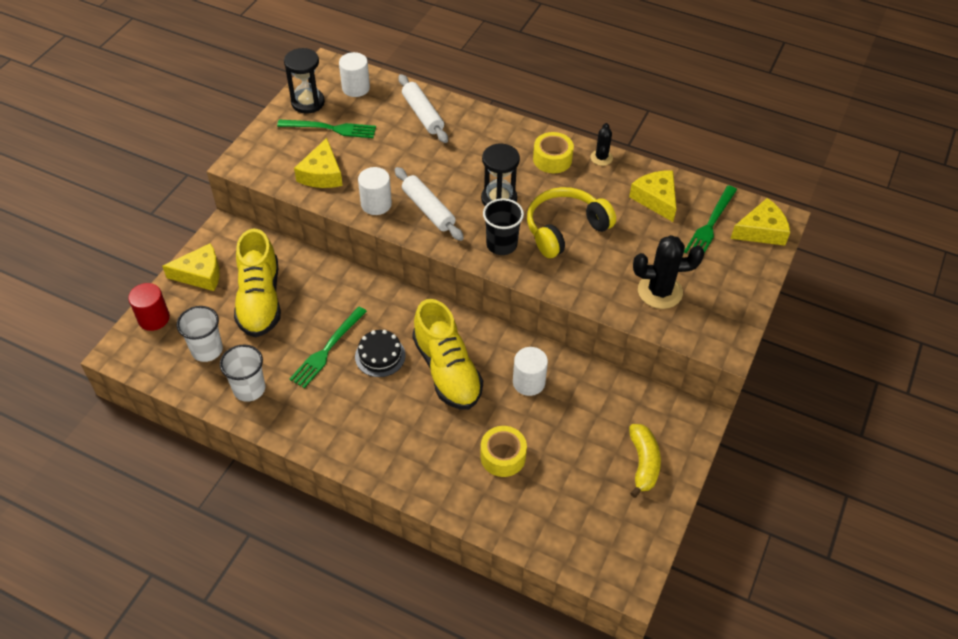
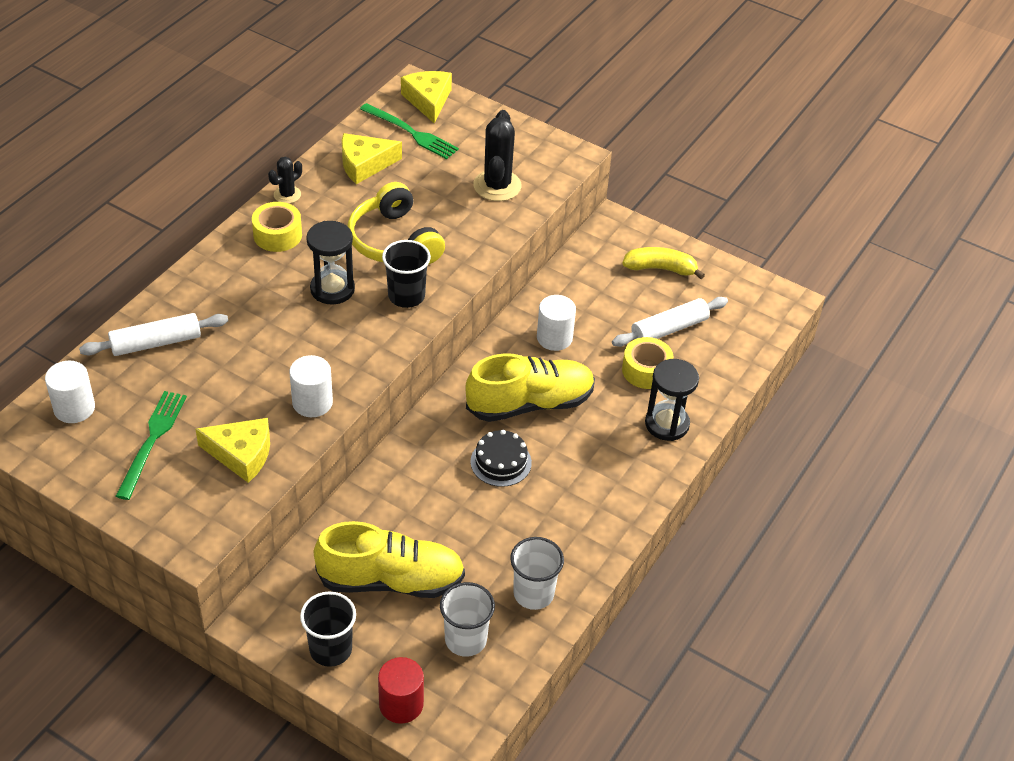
camera: 85 degrees left, 5 degrees down
(200, 274) = (330, 649): yellow cheese -> black cup
(308, 102) = (86, 463): black hourglass -> black hourglass (667, 424)
(327, 349) = (483, 512): green fork -> none
(428, 209) = (334, 354): white rolling pin -> white rolling pin (669, 329)
(601, 158) = (287, 195): black cactus -> black cactus turned 60 degrees counterclockwise

